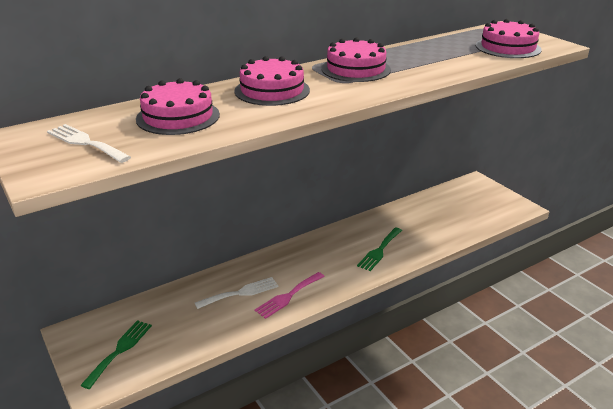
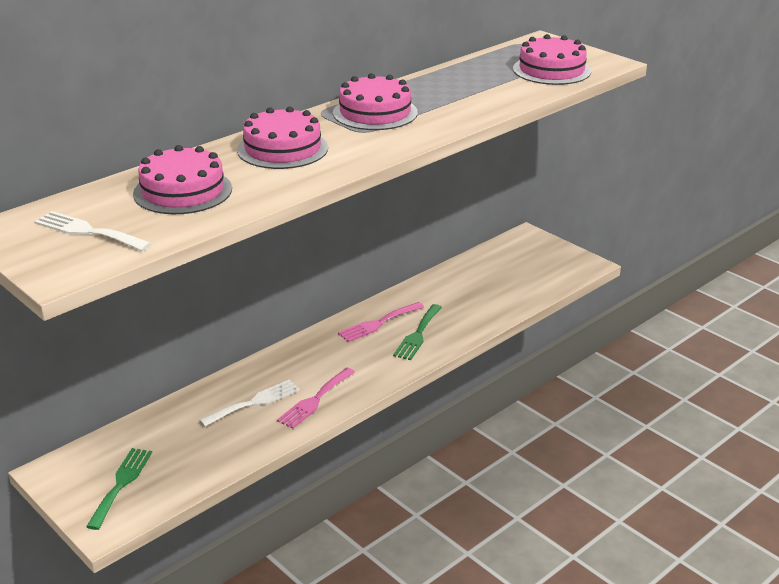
camera: 10 degrees left, 0 degrees up
(350, 238) = (378, 323): none -> pink fork

